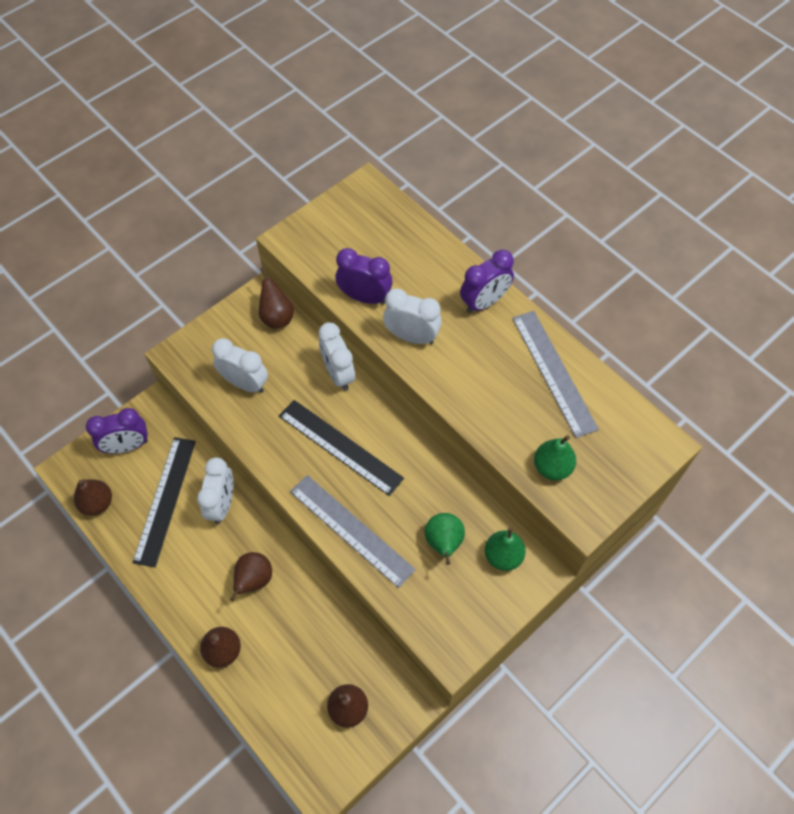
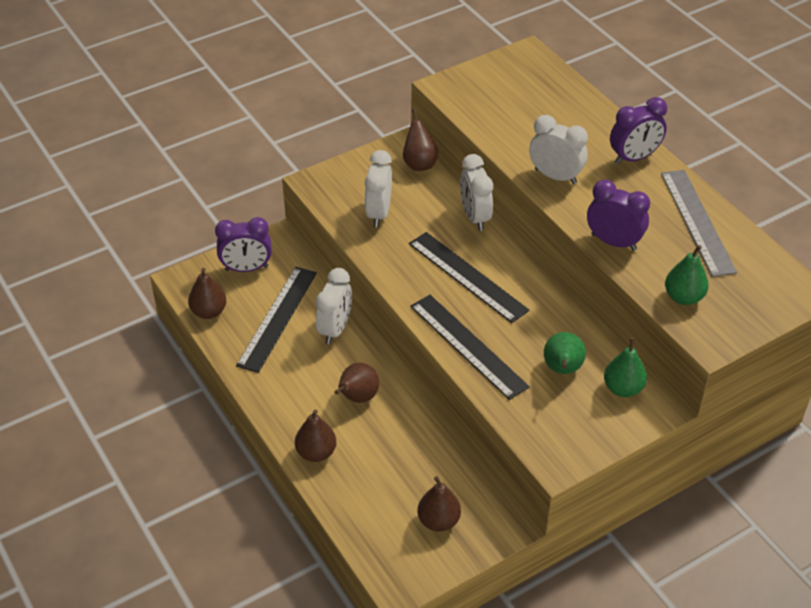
camera: 10 degrees right, 15 degrees down
(245, 383) = (379, 213): white clock -> white clock turned 120 degrees counterclockwise
(351, 530) = (468, 346): grey ruler -> black ruler
(364, 297) = (513, 140): purple clock -> purple clock (613, 242)

